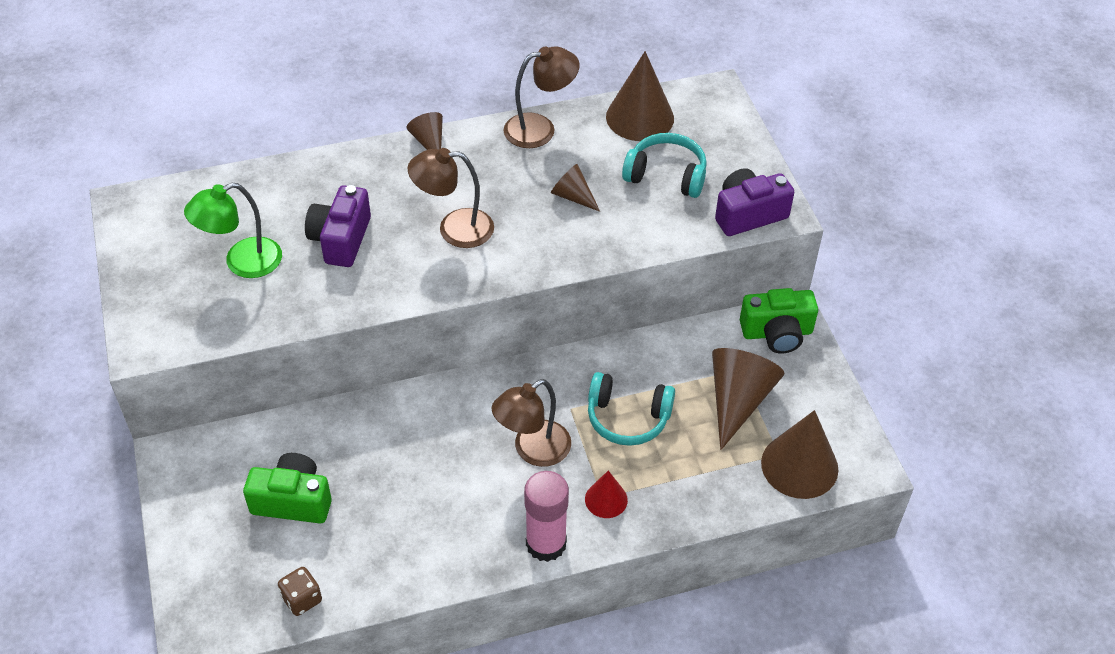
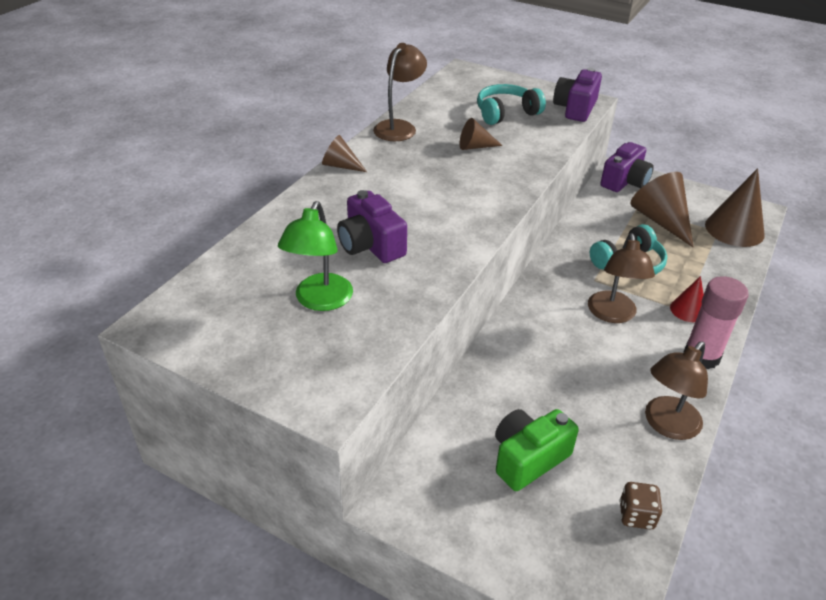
camera: 45 degrees left, 10 degrees down
(454, 228) = (435, 198): brown lamp -> brown lamp (666, 425)
(640, 117) = (445, 97): brown cone -> none
(777, 333) = (625, 181): green camera -> purple camera

